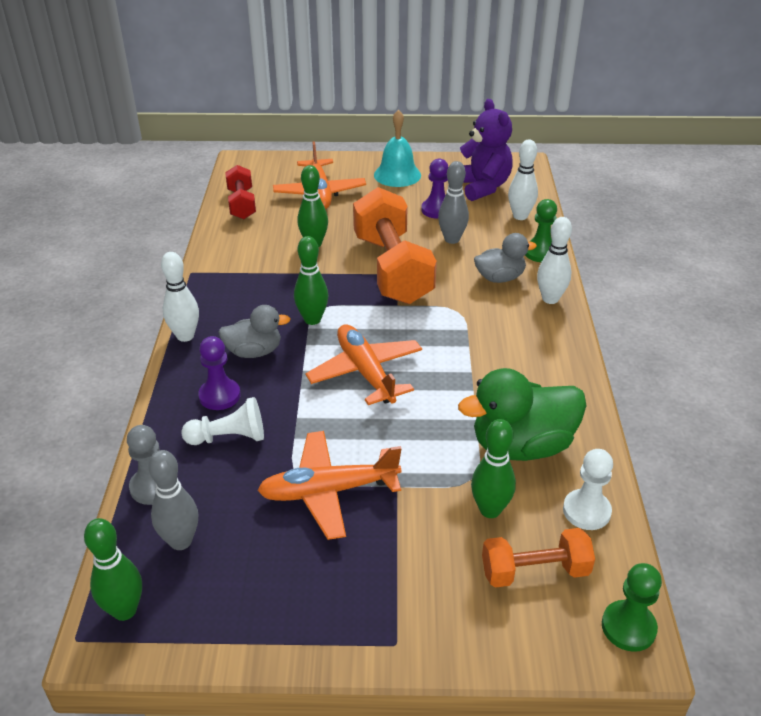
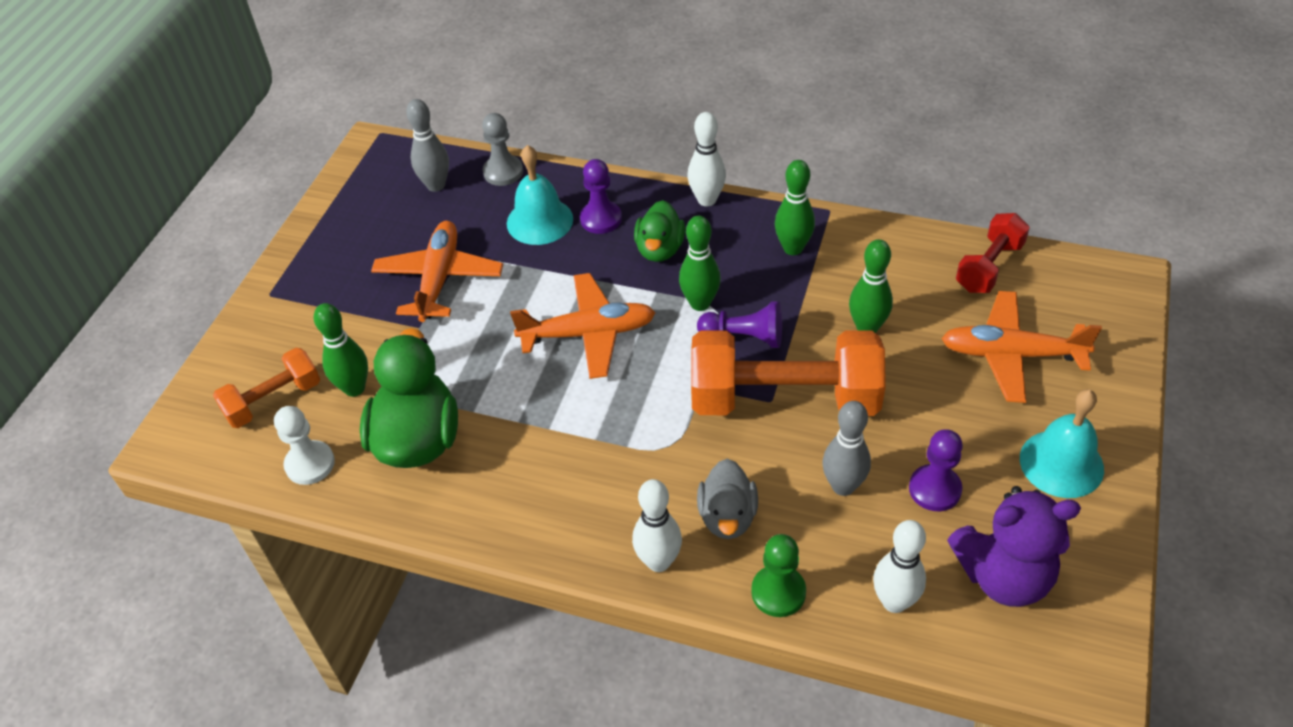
camera: 110 degrees right, 10 degrees up
(125, 610) = (389, 155): green bowling pin -> green bowling pin (793, 248)
(229, 437) = (539, 221): white pawn -> turquoise bell
(241, 204) = (989, 267): red dumbbell -> red dumbbell turned 60 degrees counterclockwise
(254, 352) = (660, 249): grey duck -> green duck
(341, 293) = (744, 337): none -> purple pawn
(535, 571) = (273, 400): orange dumbbell -> orange dumbbell turned 45 degrees clockwise
(628, 627) = (184, 447): green pawn -> none

